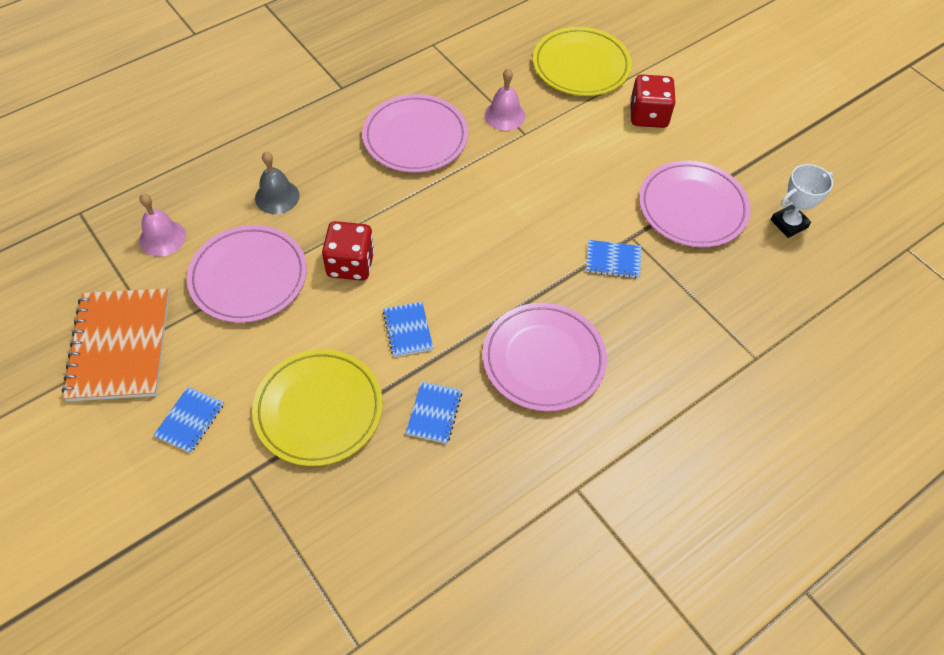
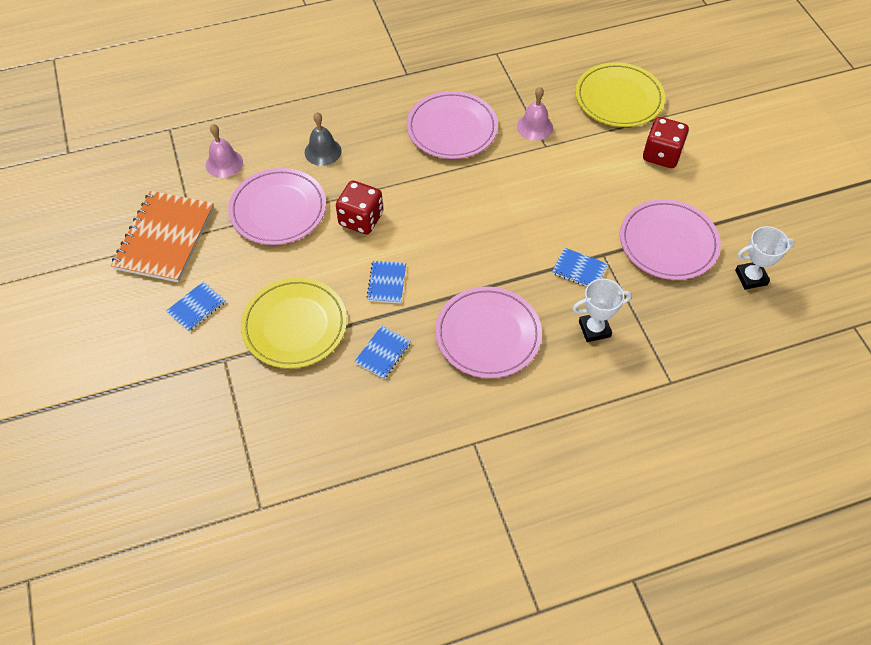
camera: 20 degrees right, 0 degrees up
(654, 321) = (594, 329): none -> white trophy

